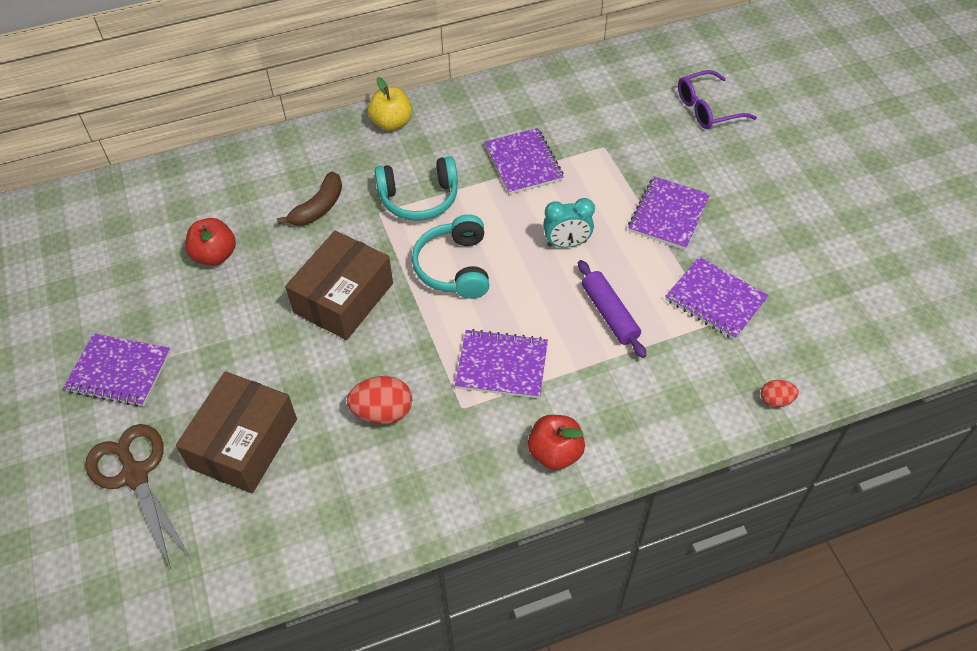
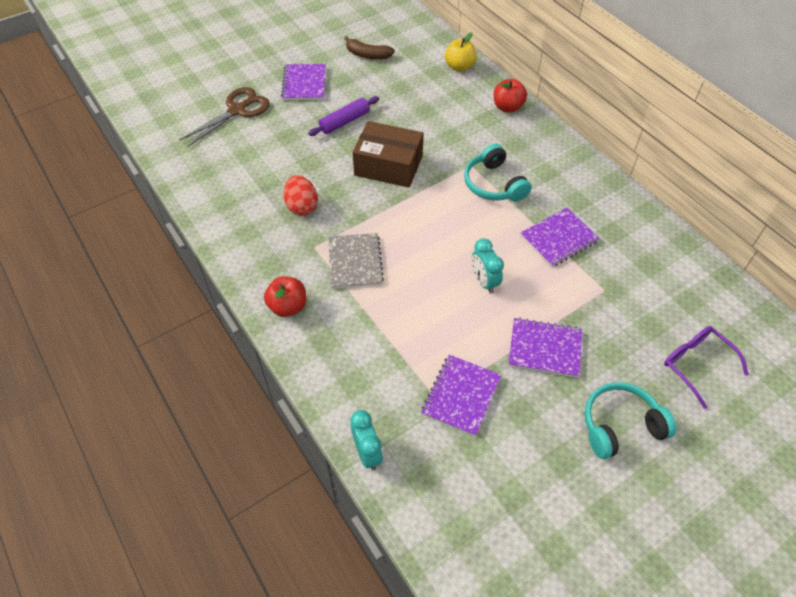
camera: 75 degrees right, 0 degrees up
(215, 255) = (403, 97): red apple -> red apple (507, 107)
(243, 443) = (266, 148): brown box -> none
(318, 207) = (462, 134): brown banana -> brown banana (368, 55)
(391, 123) = (562, 152): yellow apple -> yellow apple (459, 67)
(454, 267) = (435, 218): turquoise headphones -> turquoise headphones (620, 425)
(502, 365) = (355, 262): purple notebook -> grey notebook
(609, 314) = (422, 321): purple rolling pin -> purple rolling pin (344, 121)
(775, 400) = (367, 453): red egg -> turquoise clock

